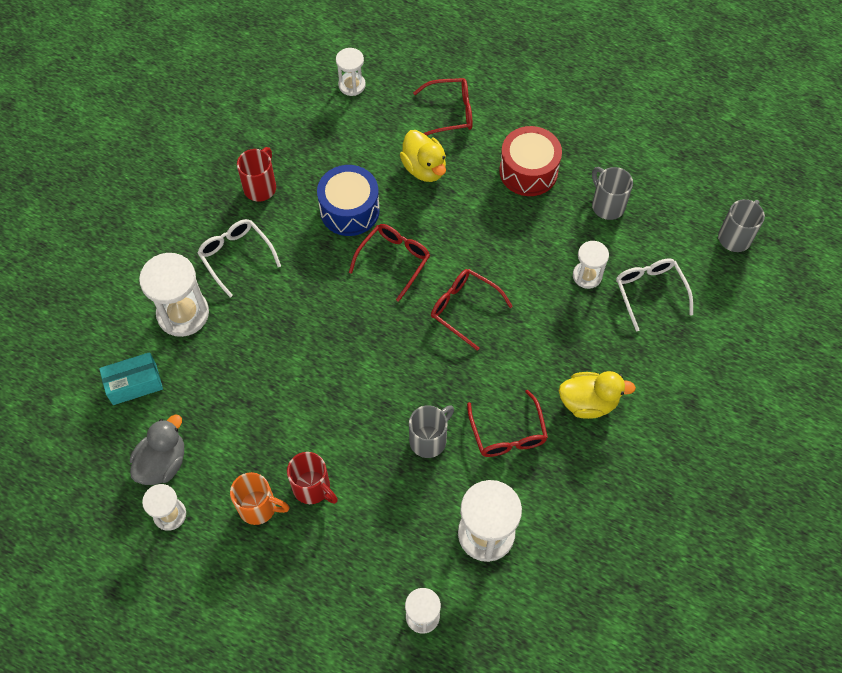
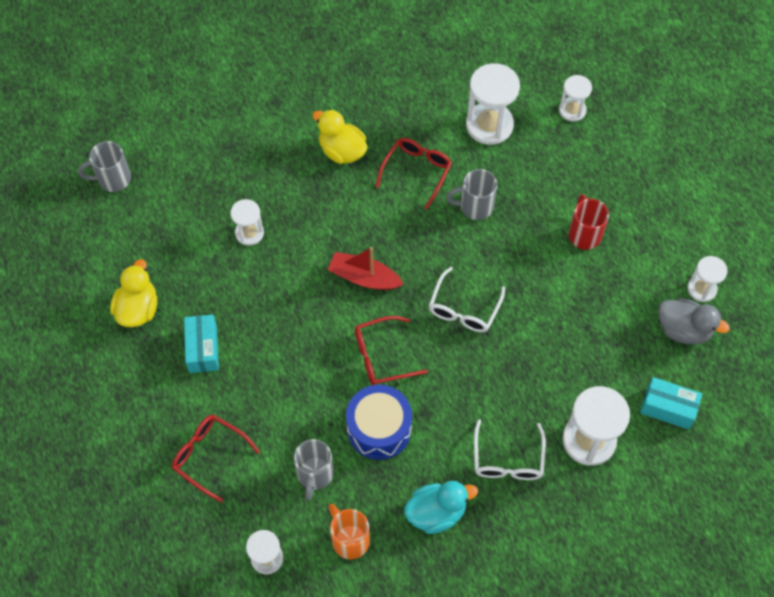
camera: 140 degrees left, 0 degrees up
(163, 462) = (683, 330): grey duck -> grey duck turned 135 degrees counterclockwise
(259, 507) = (632, 248): orange mug -> orange mug (349, 539)
(260, 187) = (436, 512): red mug -> turquoise duck
(424, 168) = (283, 419): yellow duck -> yellow duck (138, 309)
(464, 308) = (364, 277): red glasses -> red boat
(528, 171) = (203, 349): red drum -> turquoise box
(607, 205) = (174, 273): grey mug -> grey mug (315, 474)
(649, 291) = (218, 189): white glasses -> white glasses (464, 309)

